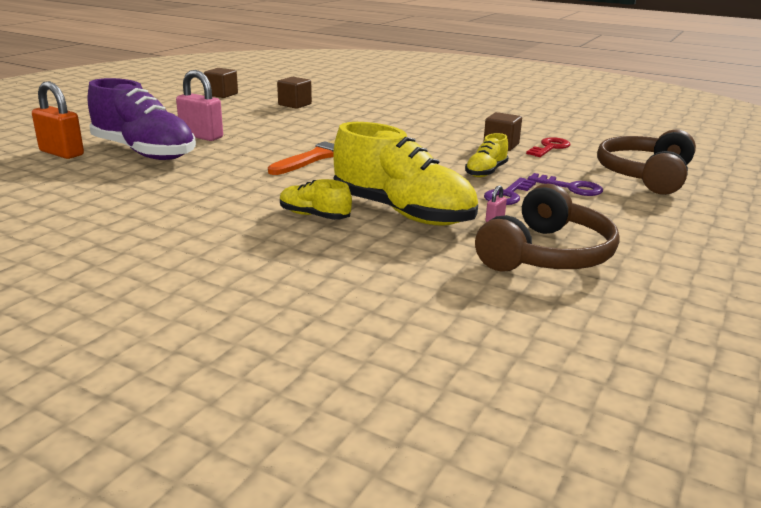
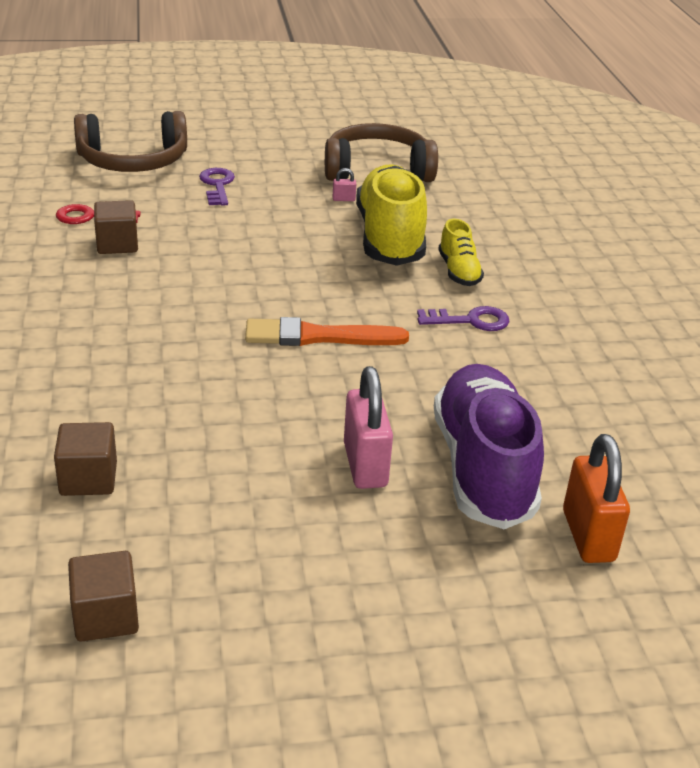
camera: 130 degrees left, 10 degrees up
(486, 172) = (227, 230): yellow shoe -> none
(508, 195) = (278, 206): purple key -> purple key (470, 321)

